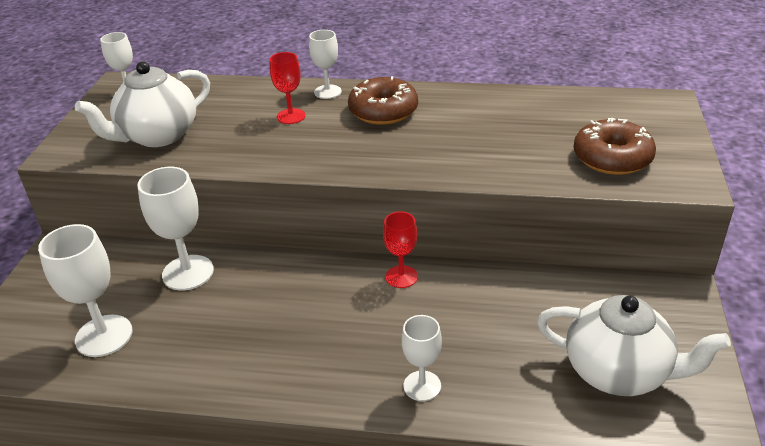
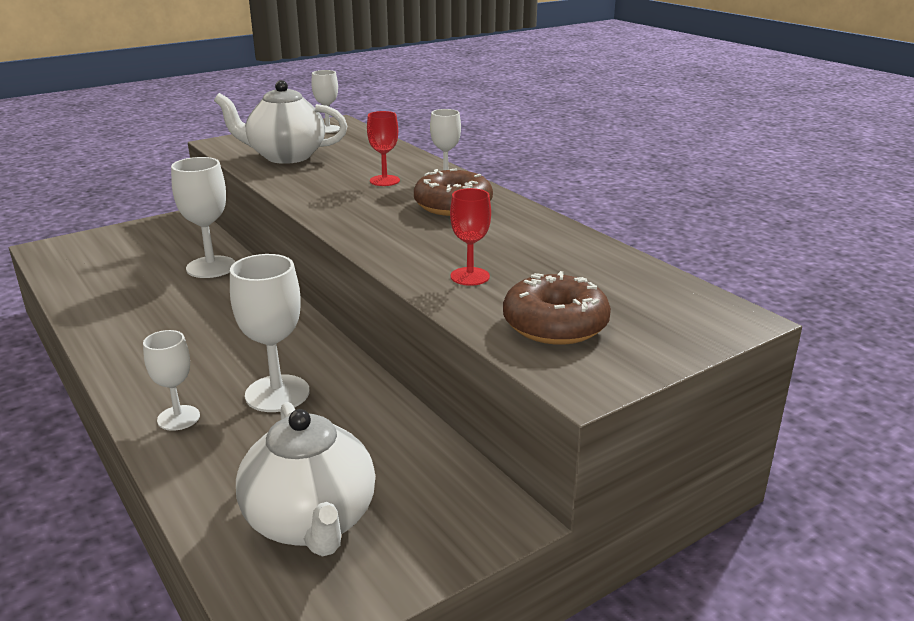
camera: 45 degrees right, 10 degrees down
(104, 336) = (109, 272): white goblet -> white goblet (277, 393)
(401, 277) = (315, 349): red goblet -> red goblet (470, 276)

